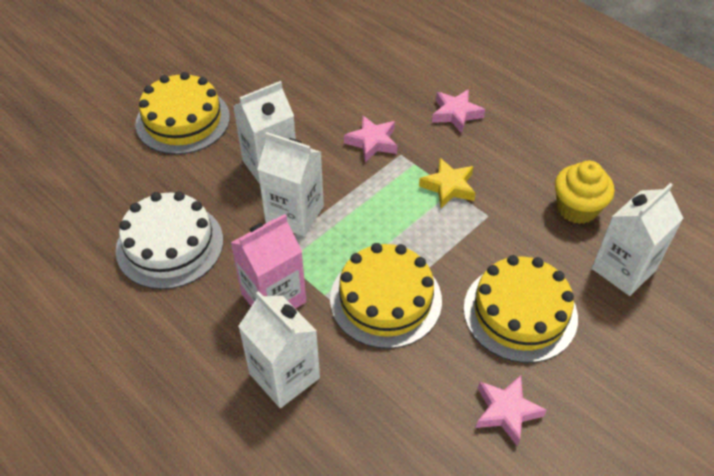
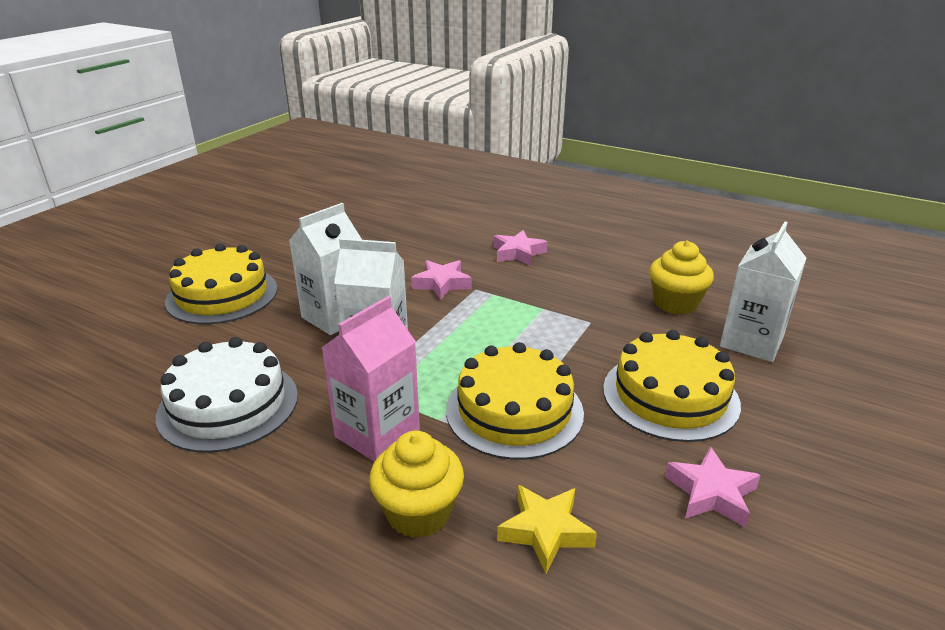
camera: 15 degrees left, 20 degrees down
(284, 376) = (419, 513): white carton -> yellow cupcake
(449, 187) = (538, 306): yellow star -> yellow star (545, 531)

